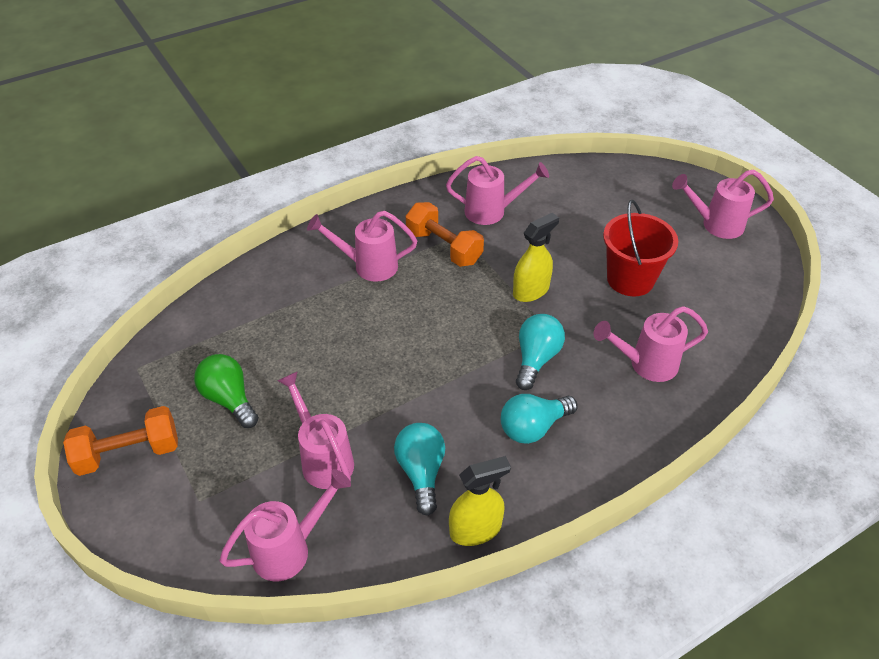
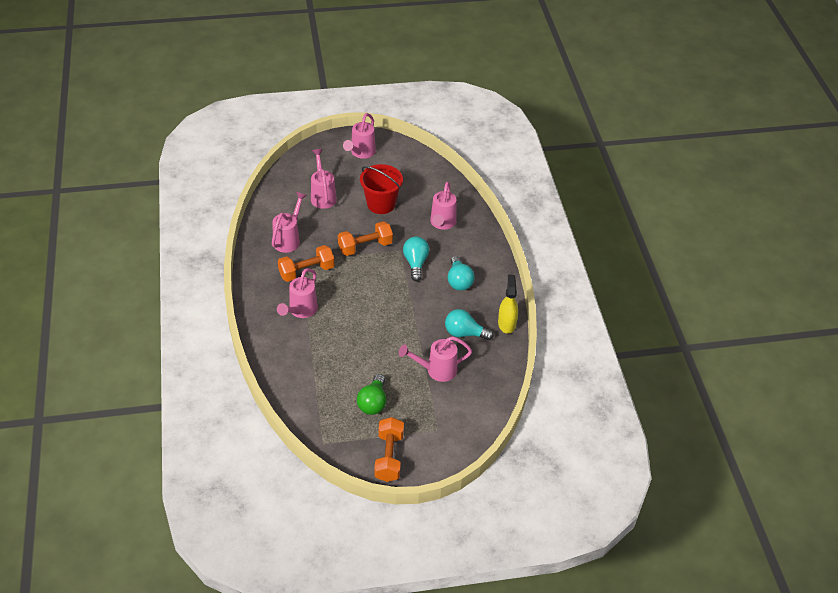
camera: 70 degrees left, 0 degrees up
(229, 399) = (373, 402): green light bulb -> green light bulb turned 60 degrees counterclockwise
(290, 548) = (485, 397): pink watering can -> pink watering can (323, 195)
(531, 290) = (365, 247): yellow spray bottle -> orange dumbbell
(536, 359) = (415, 263): turquoise light bulb -> turquoise light bulb turned 45 degrees clockwise

